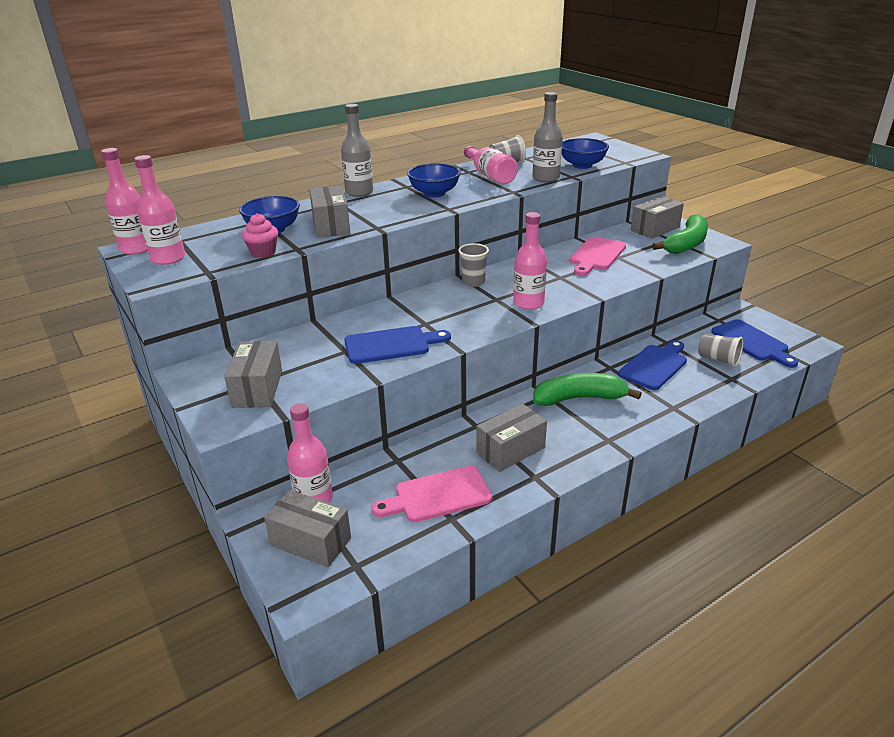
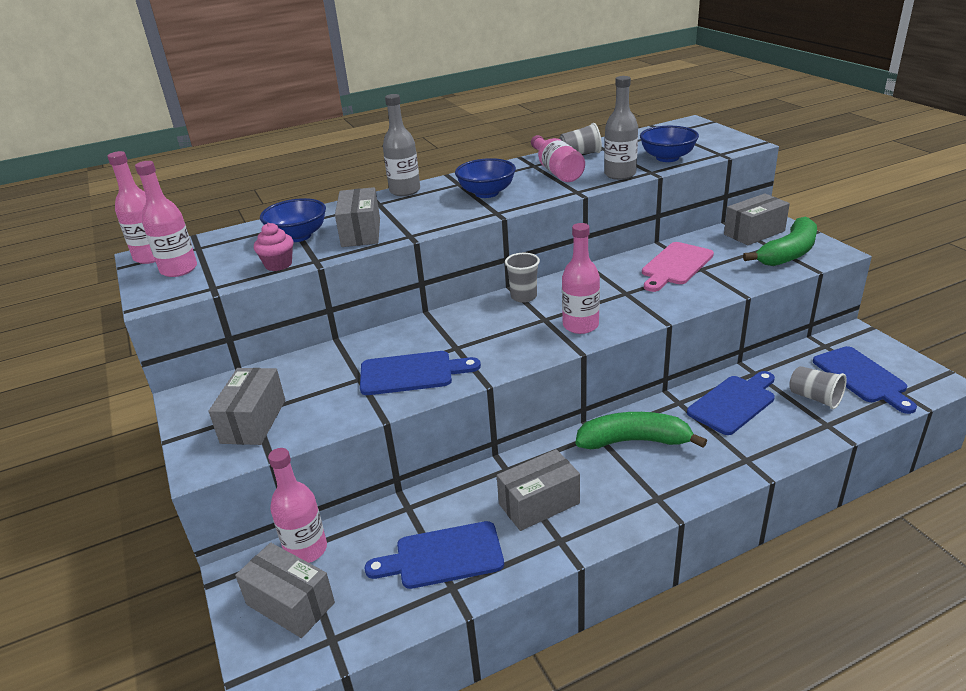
camera: 10 degrees right, 0 degrees up
(437, 495) = (443, 556): pink cutting board -> blue cutting board

